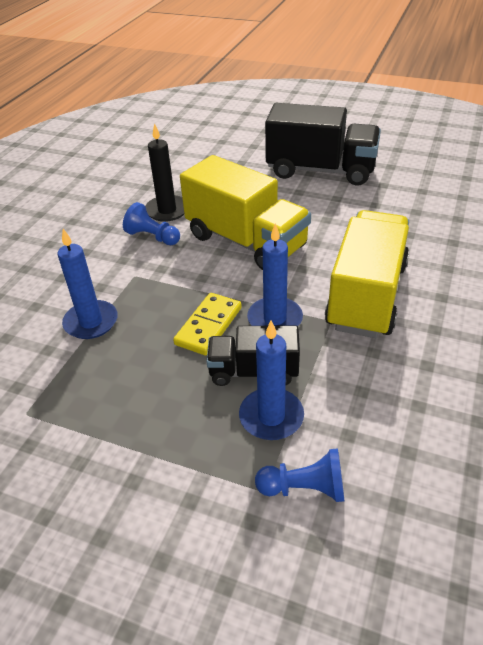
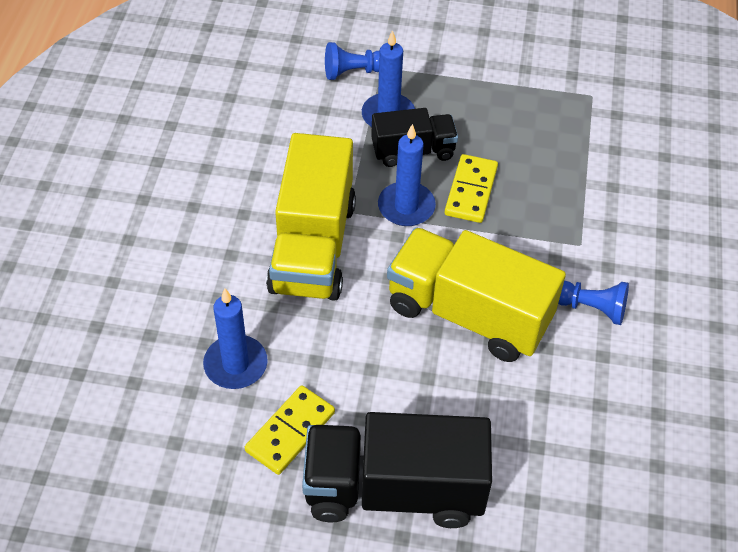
camera: 165 degrees right, 10 degrees up
(91, 322) = (592, 182): blue candle -> blue candle (235, 364)
(167, 210) = (597, 362): black candle -> none
(384, 196) = (290, 432): none -> yellow domino

